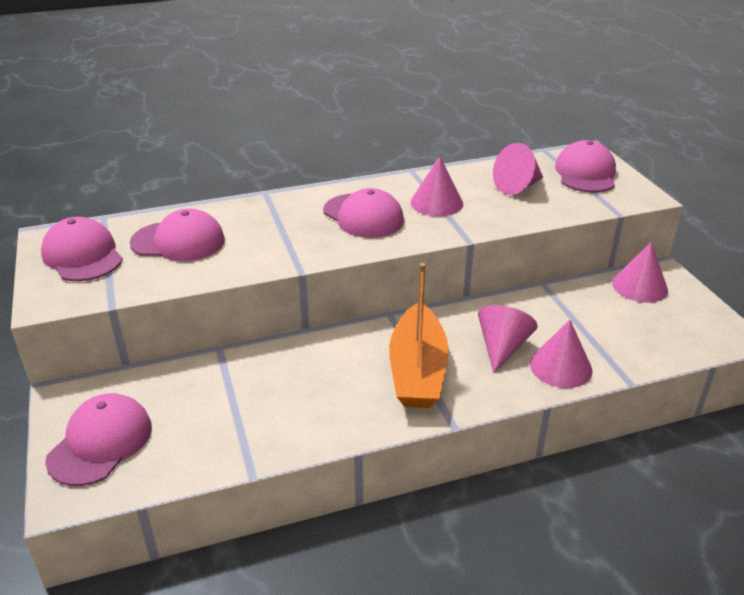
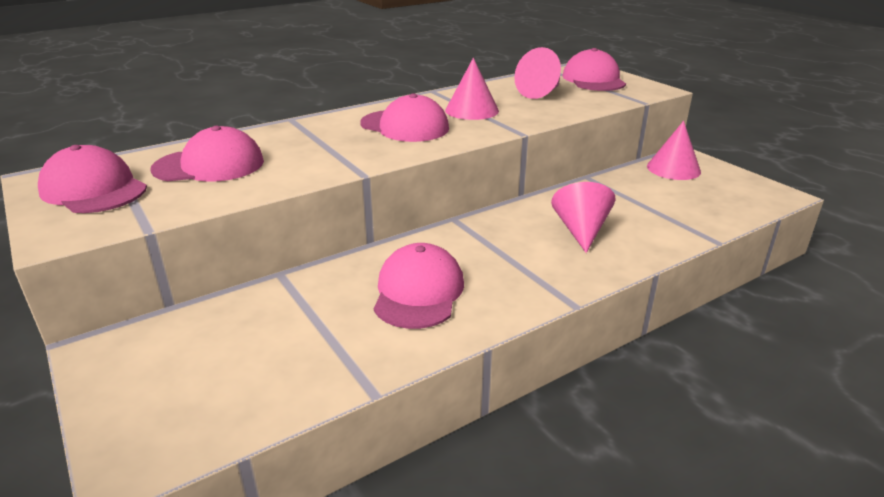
camera: 15 degrees left, 5 degrees down
(100, 443) = (162, 393): pink cap -> pink cap (418, 292)
(417, 370) = (509, 262): orange boat -> none
(560, 367) = (646, 238): pink cone -> none

